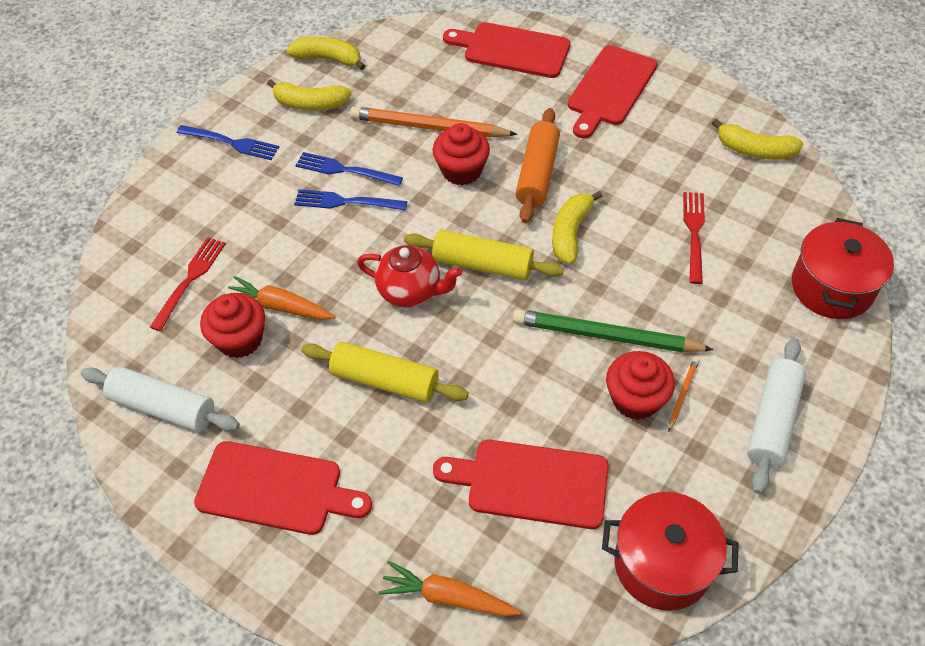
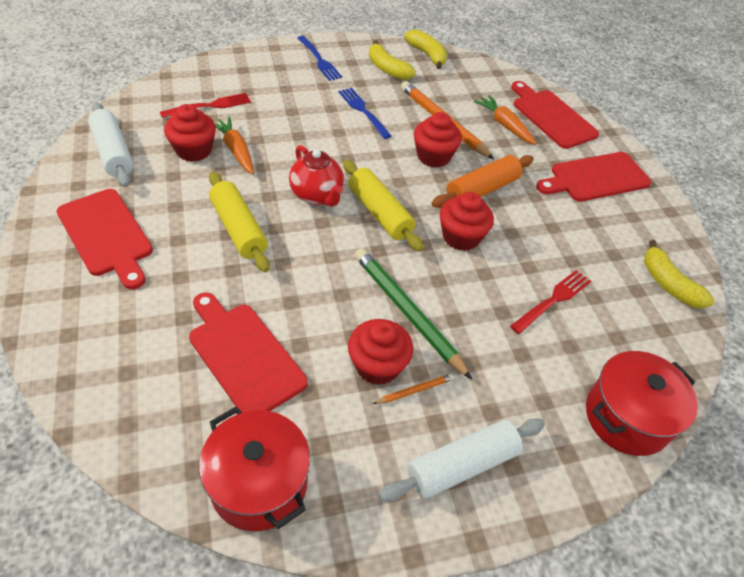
camera: 35 degrees right, 5 degrees down
(346, 202) = (342, 126): blue fork -> none
(448, 597) = (108, 374): orange carrot -> orange carrot (504, 125)
(570, 233) = (461, 237): yellow banana -> red cupcake

